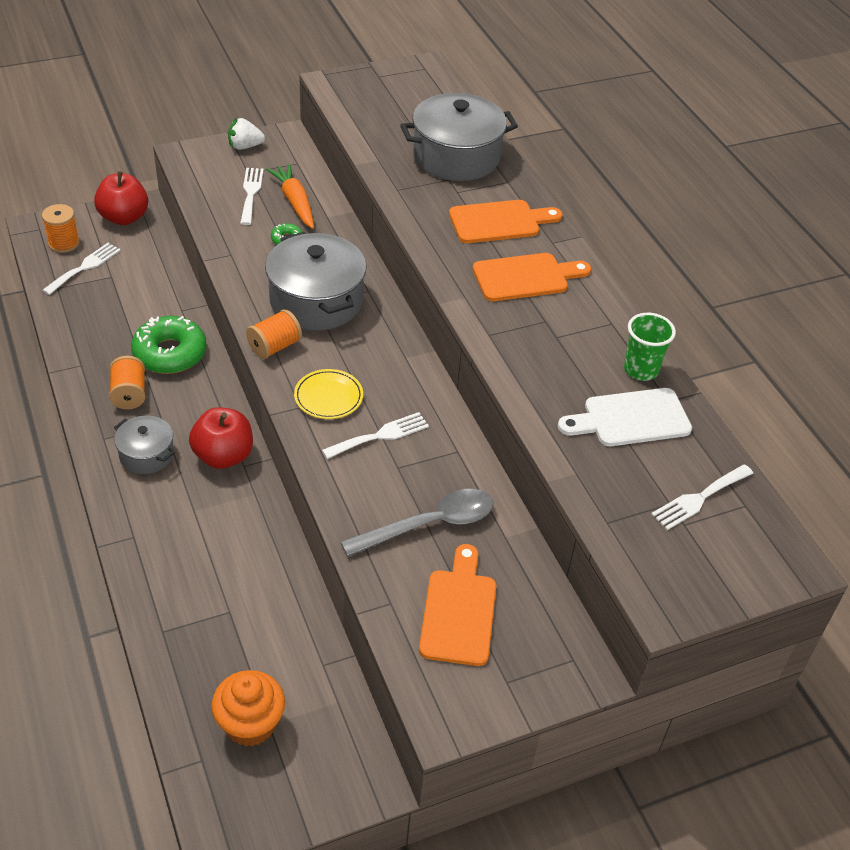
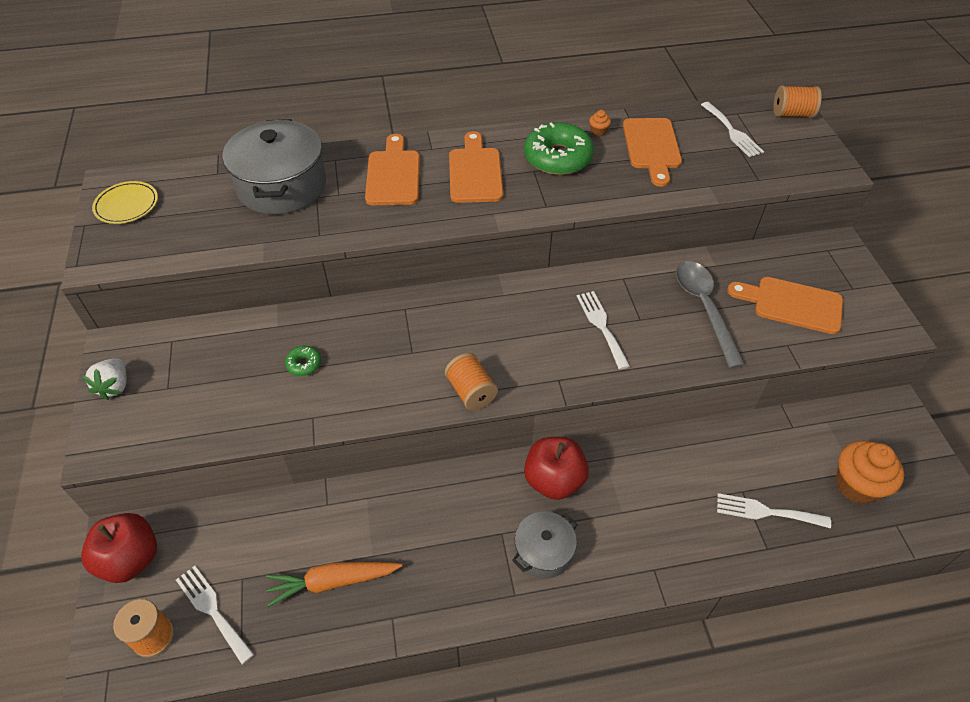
camera: 75 degrees left, 5 degrees up
(129, 394) = (451, 565): orange spool -> orange spool (792, 114)
(170, 353) = (395, 520): green donut -> green donut (557, 158)
(251, 193) = (209, 389): white fork -> white fork (766, 512)
(295, 202) = (242, 350): orange carrot -> orange carrot (333, 582)
(316, 301) = (409, 350): grey pot -> none
(328, 397) = (548, 357): yellow plate -> yellow plate (127, 205)
(631, 419) = (652, 147): white cutting board -> orange cutting board
(641, 370) = (598, 131): green cup -> orange cupcake

